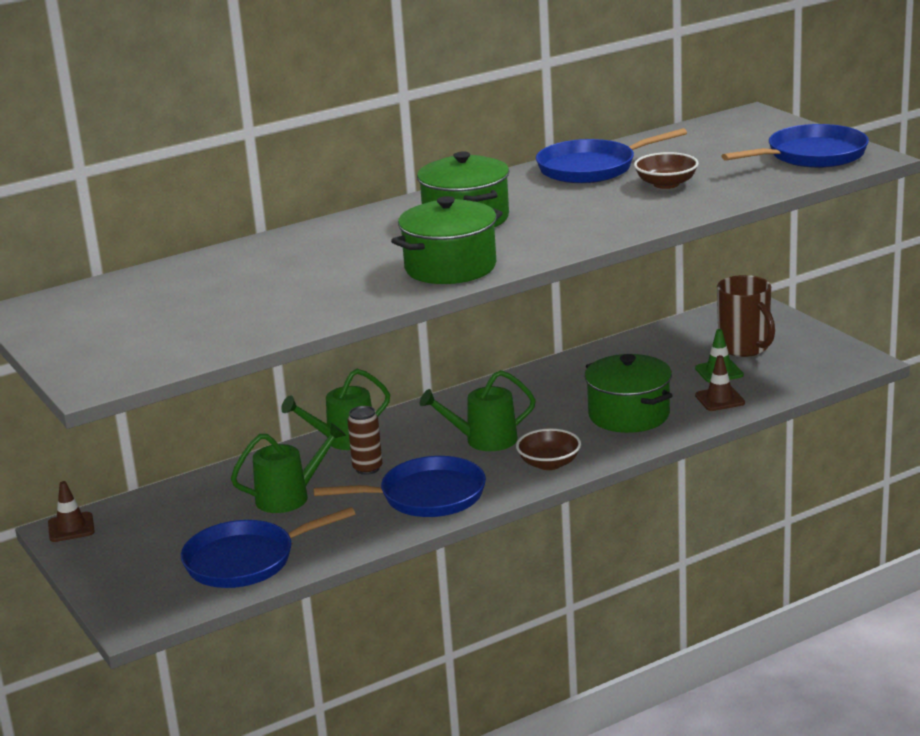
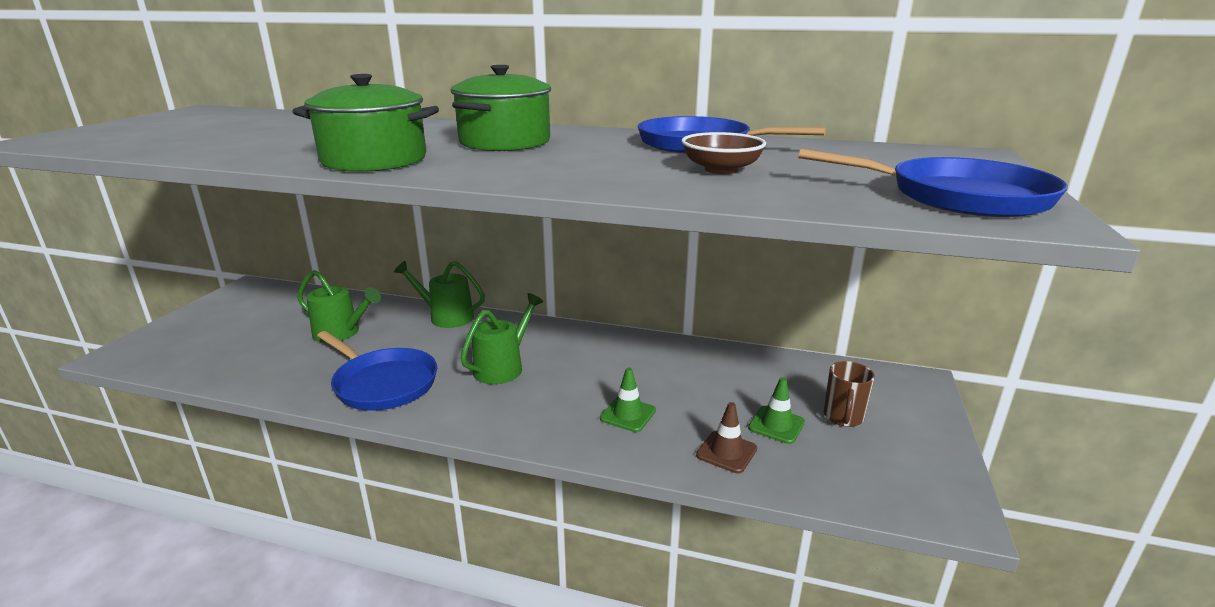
camera: 45 degrees right, 0 degrees up
(71, 527) = (252, 288): brown traffic cone -> none
(245, 560) = (228, 357): blue pan -> none
(367, 468) = (410, 342): brown can -> none
(484, 440) = (502, 367): green watering can -> green watering can turned 90 degrees clockwise
(549, 463) = (492, 415): brown bowl -> none
(629, 415) = (628, 414): green pot -> green traffic cone
(745, 348) = (843, 417): brown mug -> brown mug, size x0.66

